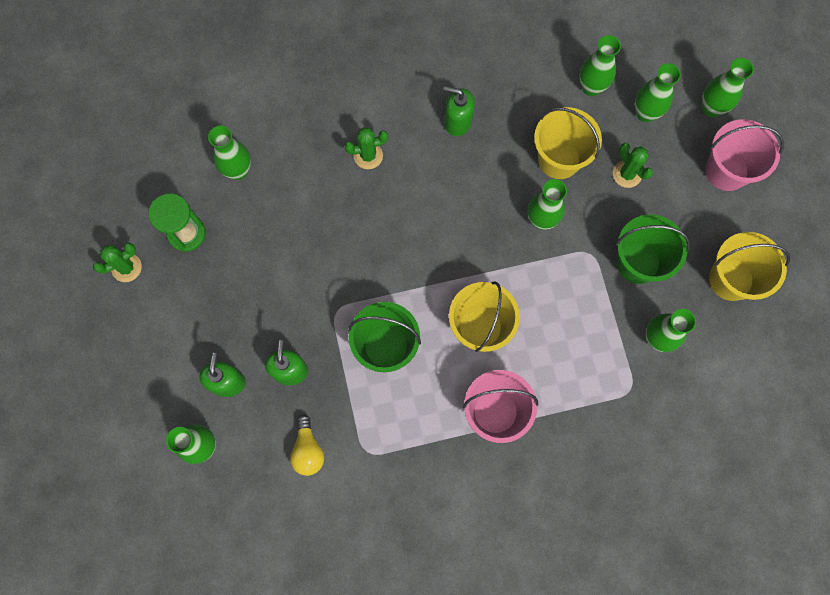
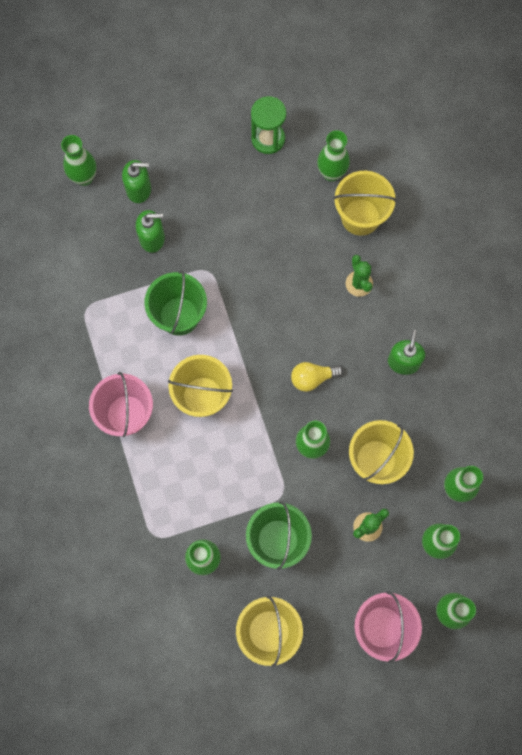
camera: 85 degrees right, 0 degrees up
(126, 267) = (233, 95): green cactus -> none
(293, 146) = (360, 217): none -> yellow bucket
(308, 450) = (85, 260): yellow light bulb -> yellow light bulb (312, 378)

